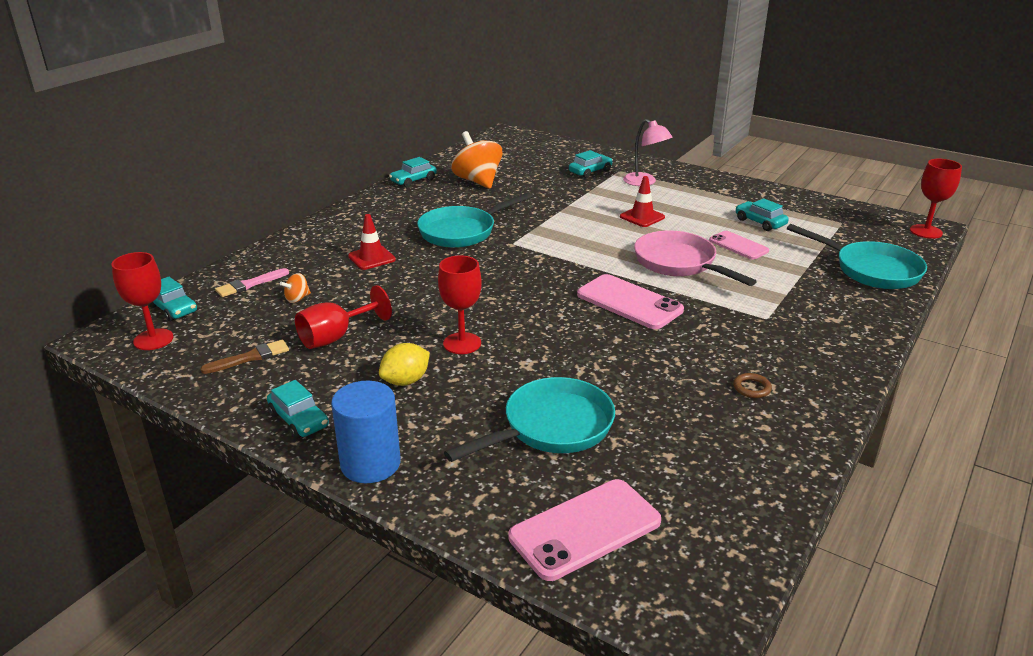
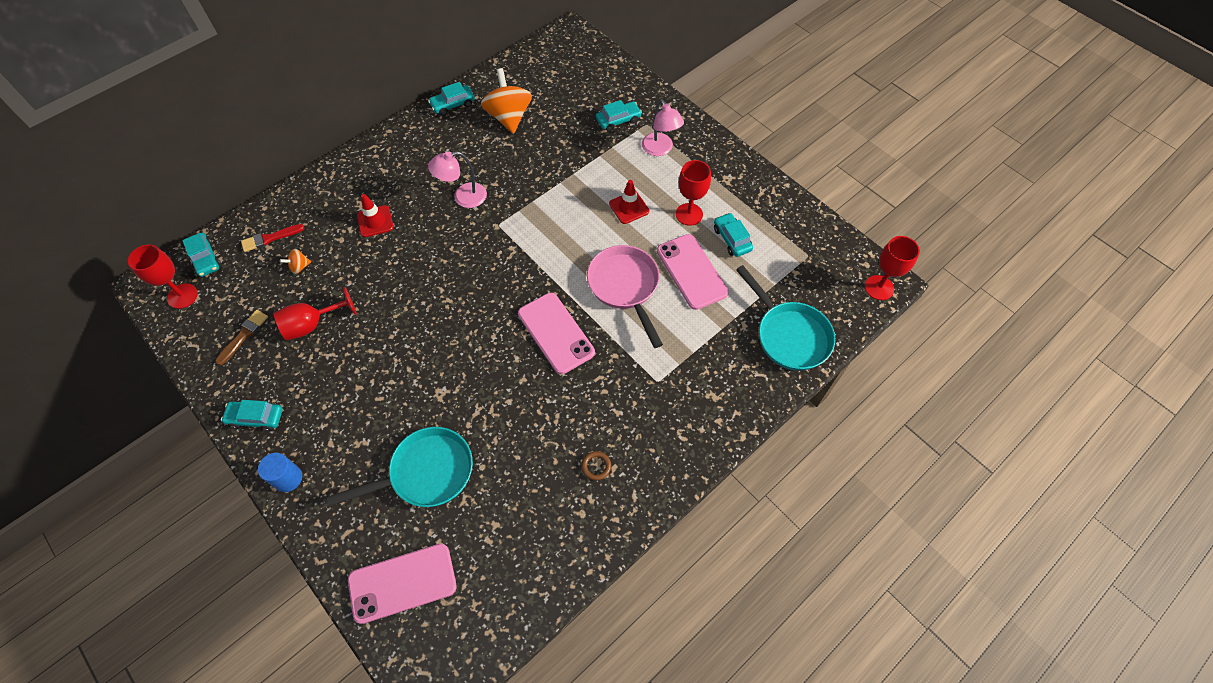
camera: 15 degrees right, 30 degrees up
(250, 284) = (270, 238): pink brush -> red brush
(250, 357) = (244, 335): brown brush -> brown brush turned 45 degrees counterclockwise
(299, 420) = (256, 418): turquoise car -> turquoise car turned 120 degrees clockwise
(370, 464) = (288, 478): blue cylinder -> blue cylinder, size x0.66
(406, 381) = (344, 392): yellow lemon -> none
(462, 231) = (463, 197): turquoise pan -> pink lamp
(462, 343) = (402, 356): red goblet -> red goblet (689, 214)
(738, 246) = (691, 271): pink phone -> pink phone, size x1.60

